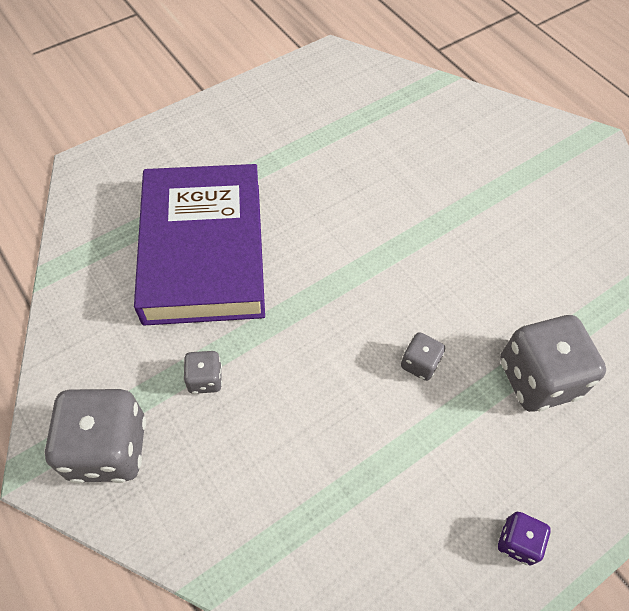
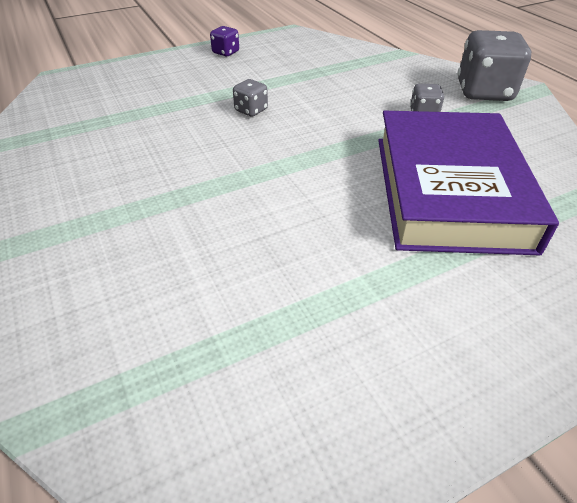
camera: 170 degrees left, 15 degrees down
(537, 378) = (164, 99): grey dice -> none

